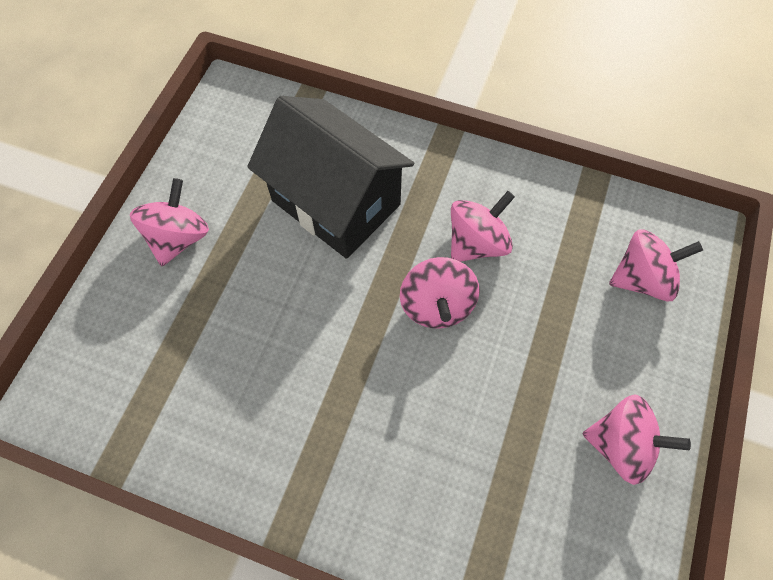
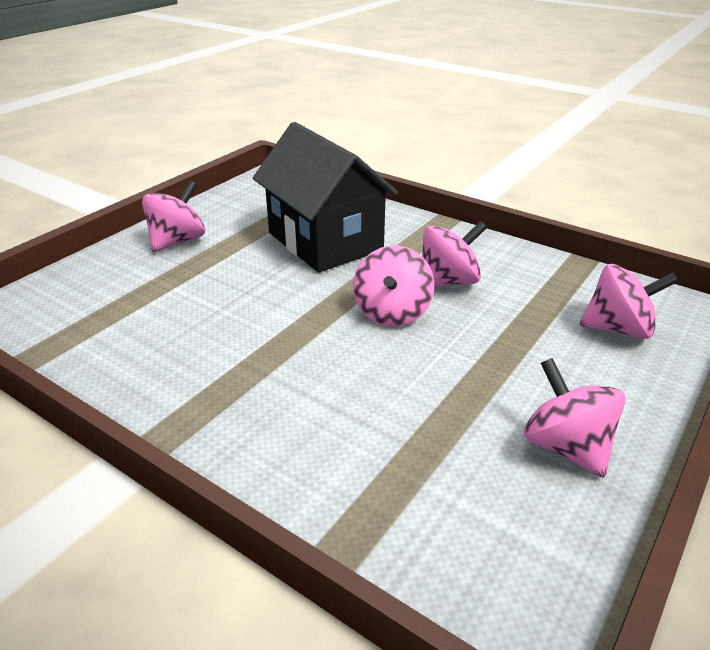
camera: 15 degrees right, 30 degrees down
(621, 445) = (566, 447): pink spinning top -> pink spinning top turned 150 degrees counterclockwise

